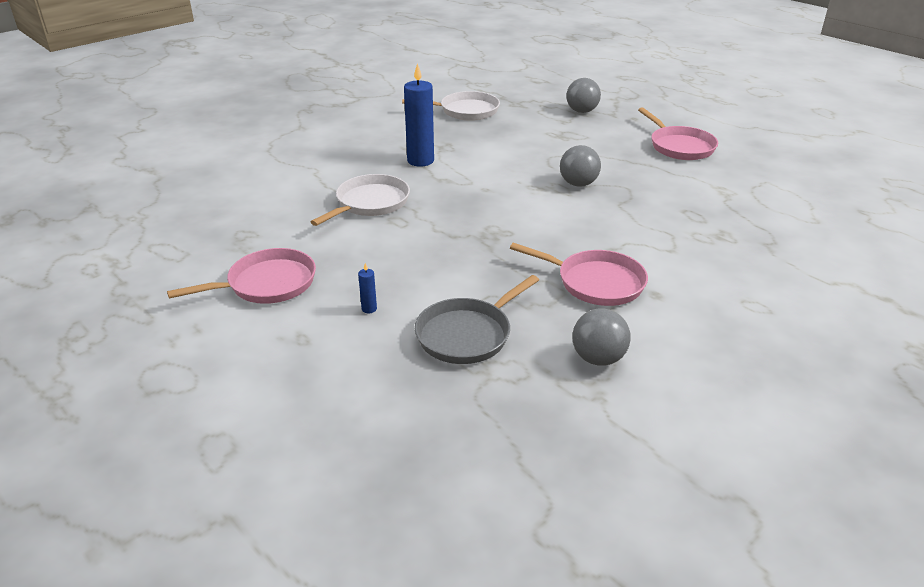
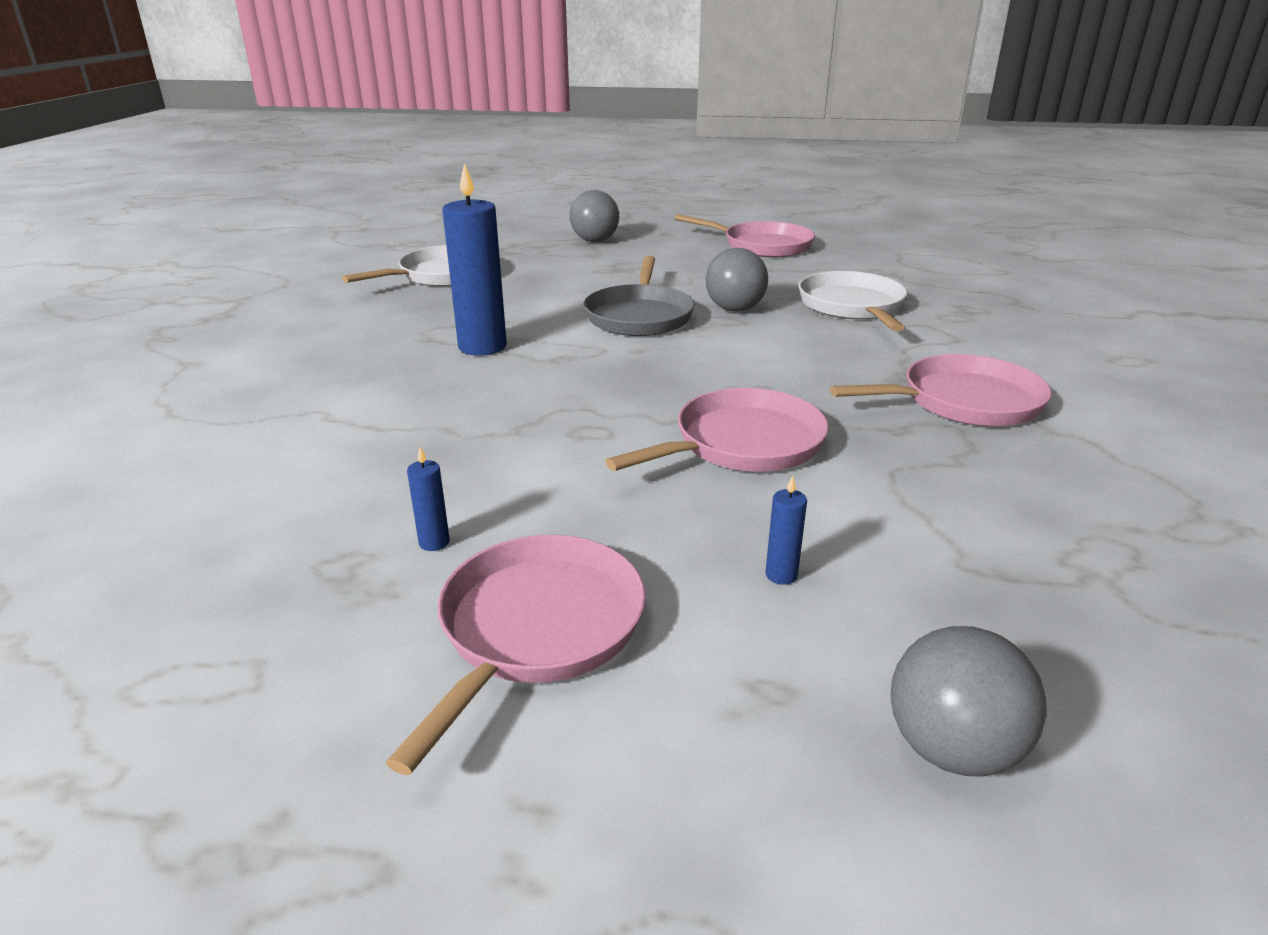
camera: 40 degrees left, 5 degrees down
(280, 240) = (434, 542): none -> blue candle
(370, 203) = (501, 425): white pan -> white pan (852, 306)
(449, 254) = (742, 444): none -> pink pan
(467, 334) = (970, 536): grey pan -> grey pan (639, 316)
(598, 358) = (1144, 483): grey ball -> grey ball (952, 749)

